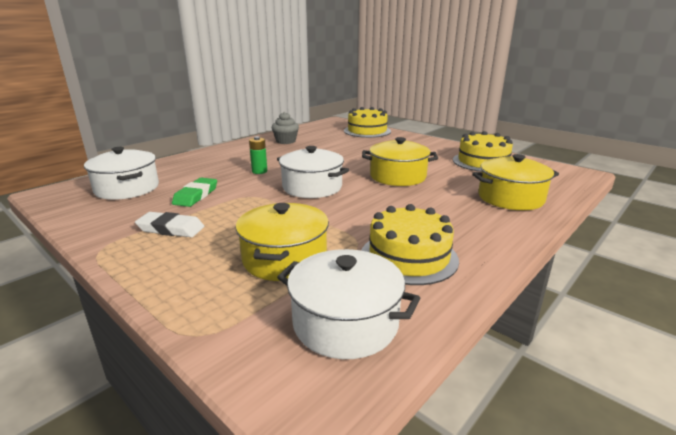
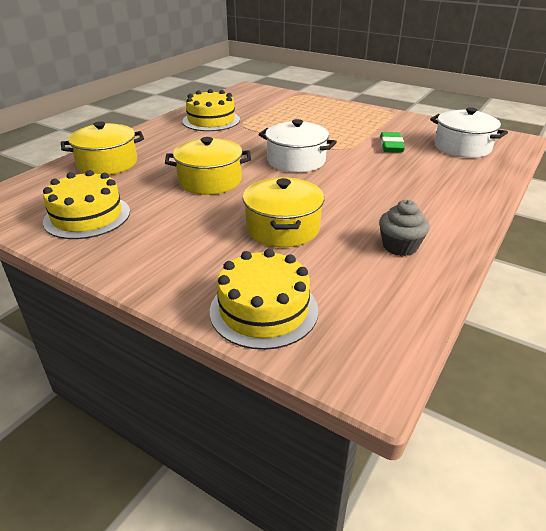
camera: 170 degrees right, 10 degrees up
(171, 229) = (370, 123): white eraser -> none
(259, 171) = (368, 176): green battery -> none
(284, 259) = (282, 115): yellow pot -> yellow pot (283, 228)
(345, 322) = (242, 100): white pot -> none

